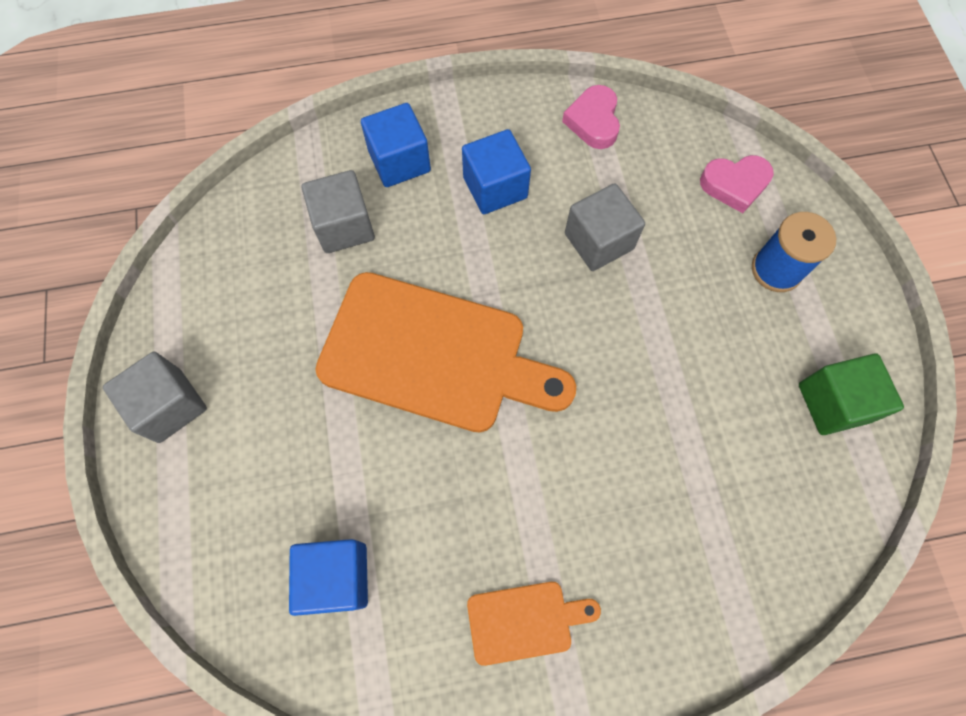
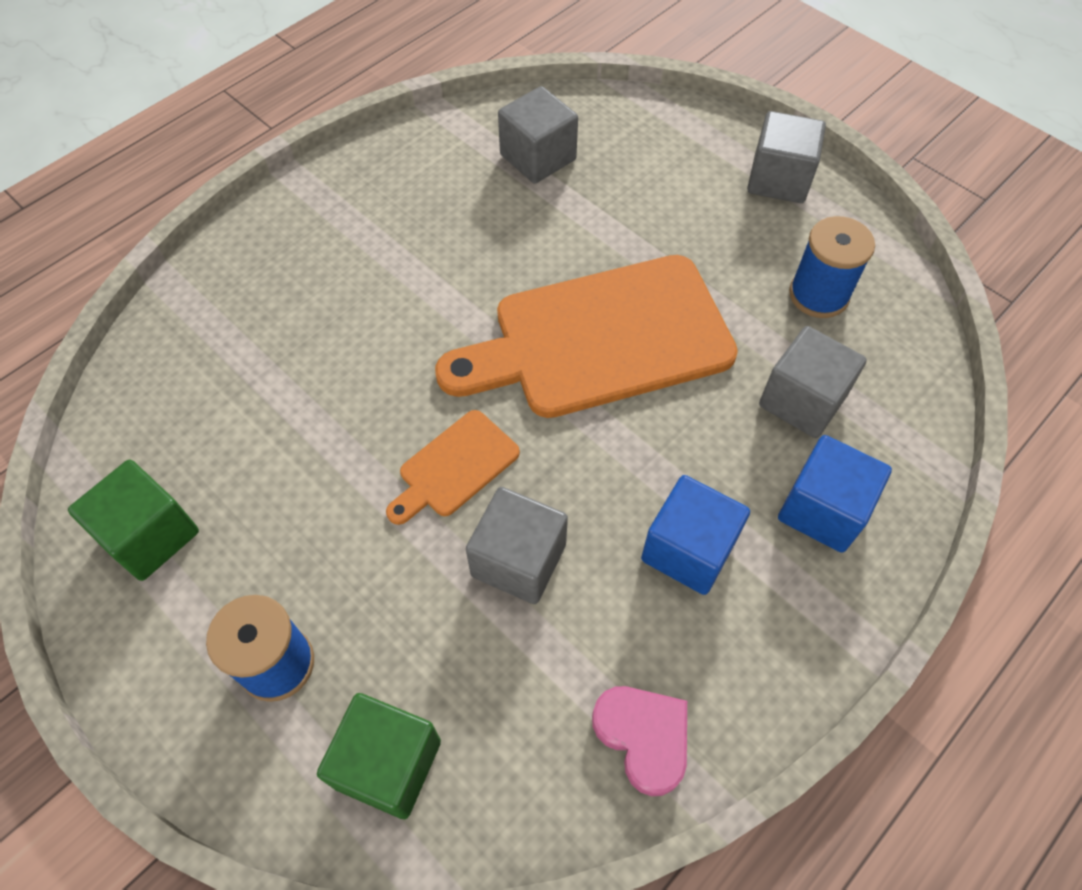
camera: 145 degrees right, 10 degrees down
(253, 288) = (818, 295): none -> blue spool
(336, 577) = (538, 157): blue cube -> grey cube
(525, 621) = (371, 207): orange cutting board -> orange cutting board (455, 467)
(734, 185) = (388, 764): pink heart -> green cube

